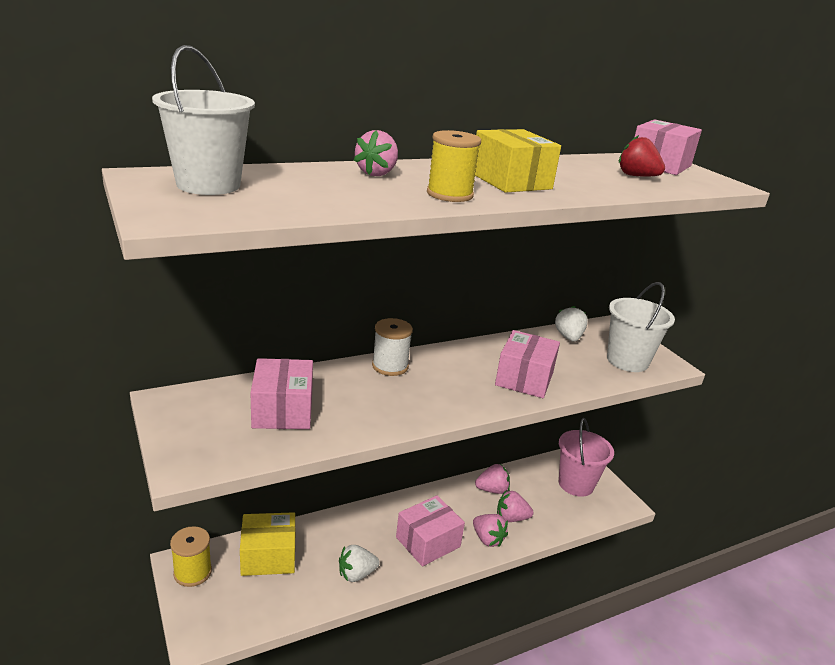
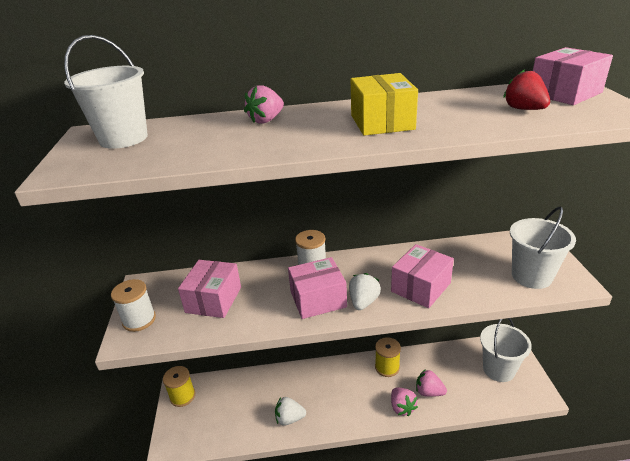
camera: 25 degrees right, 5 degrees up
(189, 442) = (139, 320): none -> white spool
(268, 556) = (234, 393): yellow box -> none
(428, 542) = (352, 401): pink box -> pink box (318, 299)
(449, 194) = (308, 140): yellow spool -> yellow spool (387, 367)
(492, 490) = (421, 364): pink strawberry -> none
(568, 337) = (483, 248): white strawberry -> white strawberry (363, 302)
(576, 484) = (498, 369): pink bucket -> white bucket

